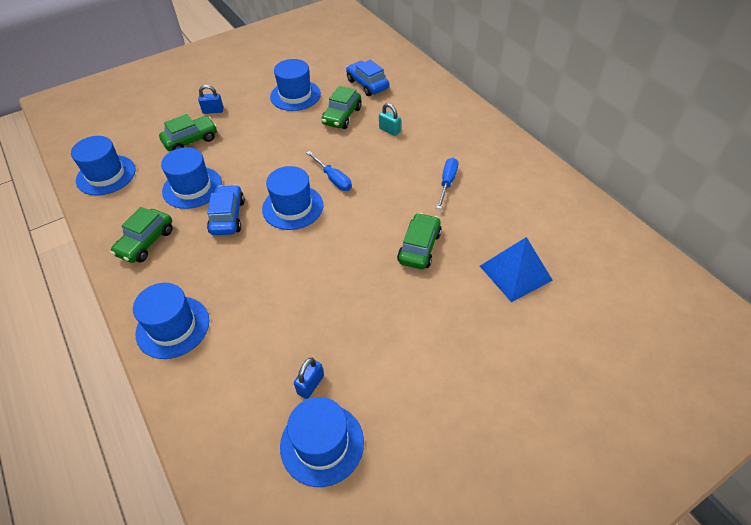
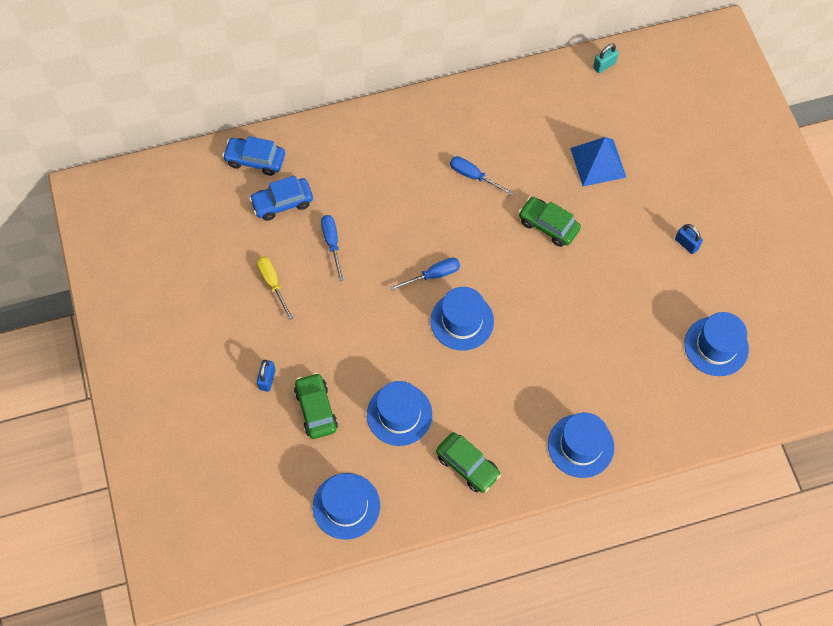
camera: 75 degrees left, 15 degrees up
(228, 216) = (455, 384): blue car -> blue car (255, 160)
(295, 95) = (272, 283): blue hat -> yellow screwdriver
(310, 384) = (665, 344): blue padlock -> blue padlock (686, 244)
(342, 116) = (332, 243): green car -> blue screwdriver
(389, 130) = (375, 203): turquoise padlock -> turquoise padlock (604, 65)

